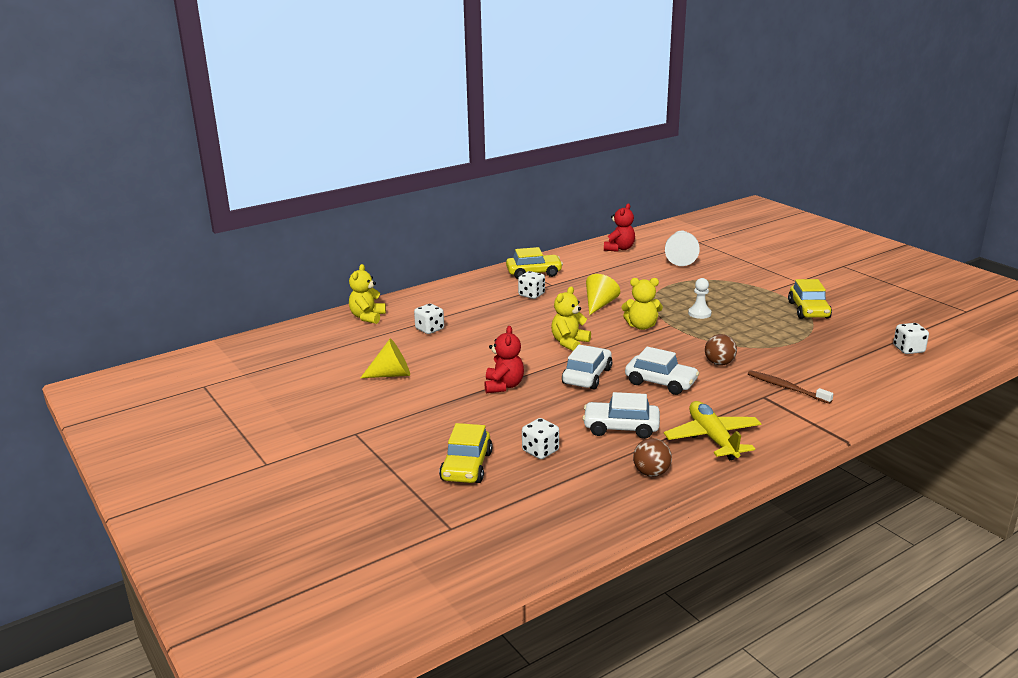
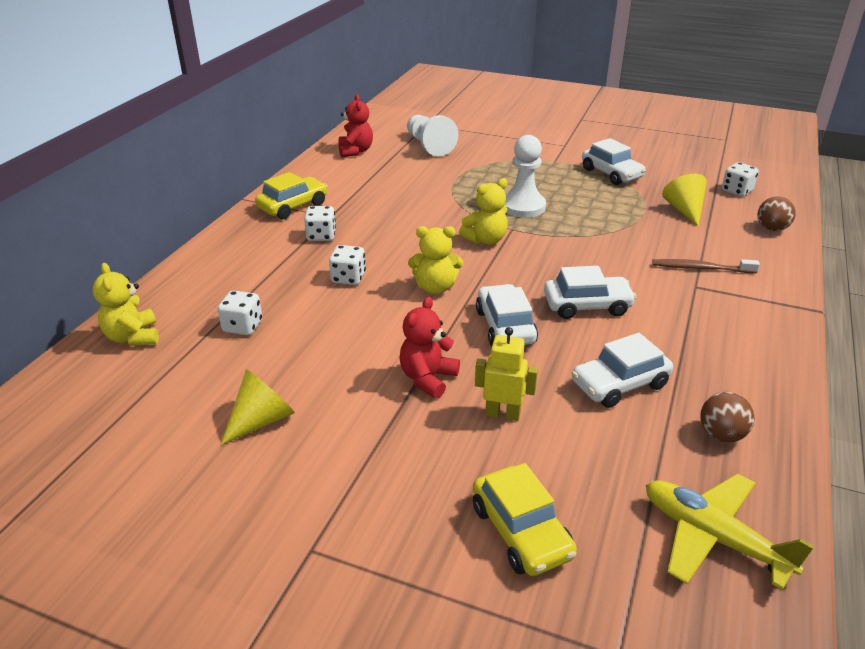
camera: 35 degrees left, 10 degrees up
(503, 386) = (428, 378): red teddy bear -> red teddy bear turned 120 degrees counterclockwise
(525, 416) = (502, 414): none -> yellow robot
(540, 451) = (577, 460): white dice -> white dice (348, 278)
(569, 343) = (435, 287): yellow teddy bear -> yellow teddy bear turned 90 degrees counterclockwise
(599, 304) = (412, 226): yellow cone -> yellow cone (684, 210)
(699, 313) = (523, 206): white pawn -> white pawn, size x1.68
(712, 438) = (717, 358): yellow plane -> yellow plane (713, 537)
(719, 363) = (611, 261): brown ball -> brown ball (771, 229)
(808, 310) = (611, 174): yellow car -> white car

